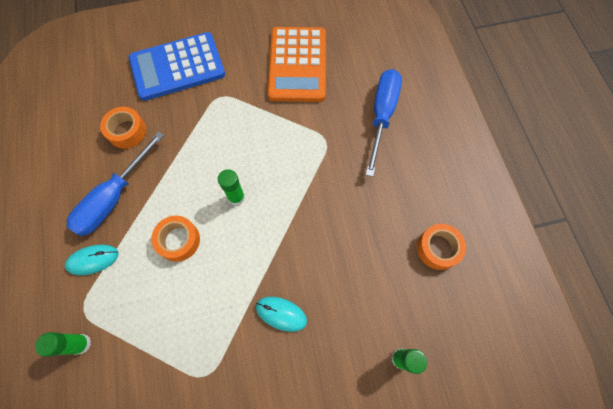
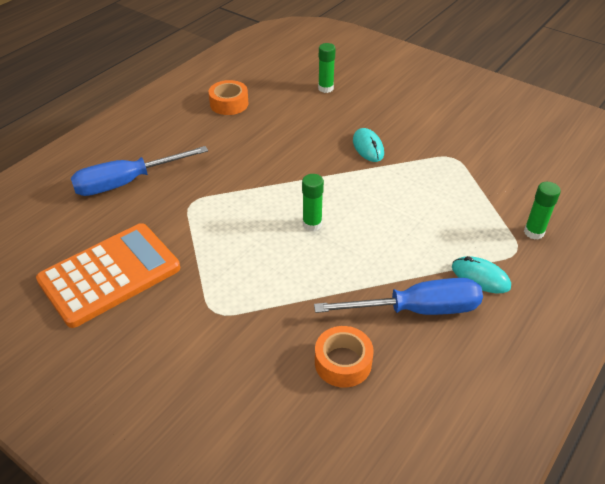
camera: 130 degrees left, 25 degrees down
(177, 67) = (210, 386): blue calculator -> none
(178, 240) = (392, 234): orange tape -> none

